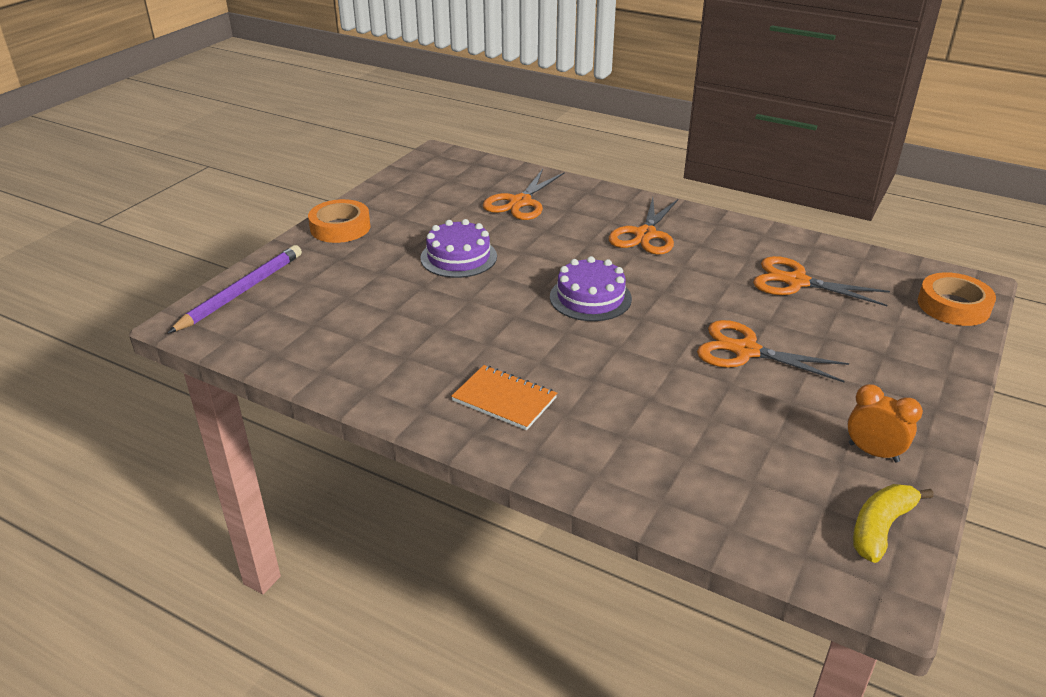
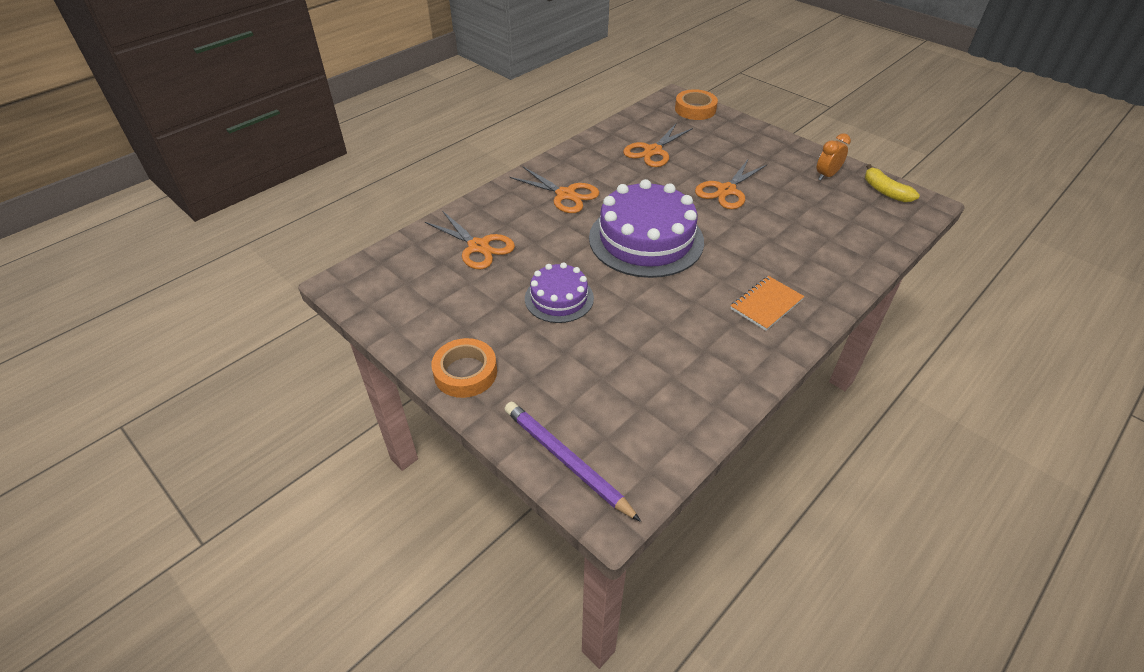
camera: 75 degrees left, 10 degrees up
(590, 298) = (646, 239): purple cake -> purple cake, size x1.82

